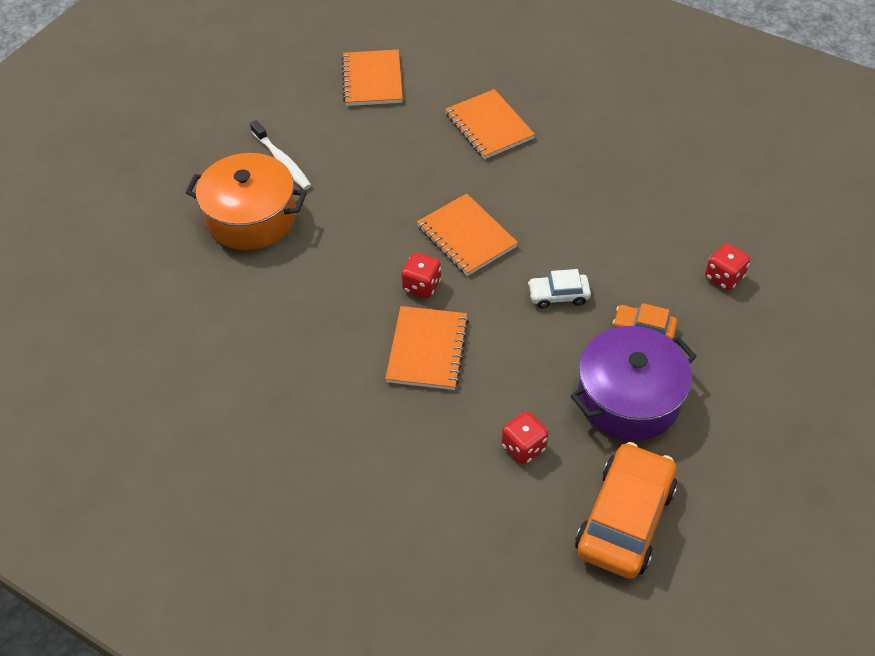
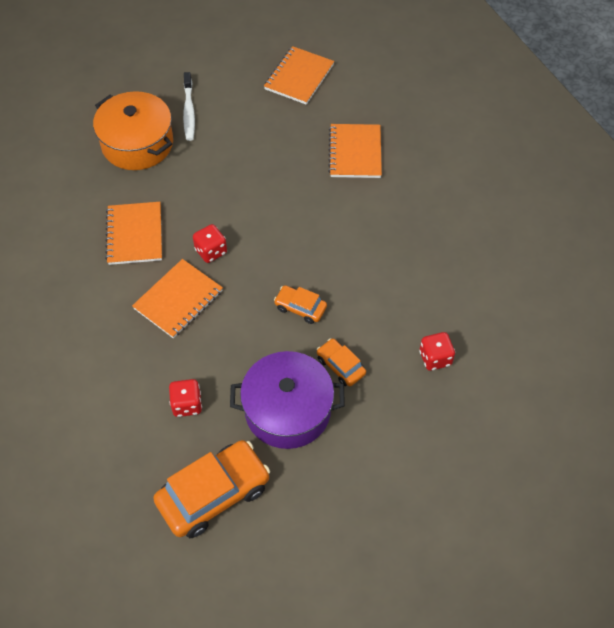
camera: 30 degrees right, 5 degrees up
(466, 237) = (270, 230): orange notebook -> orange notebook (134, 235)
(558, 295) = (300, 308): white car -> orange car

